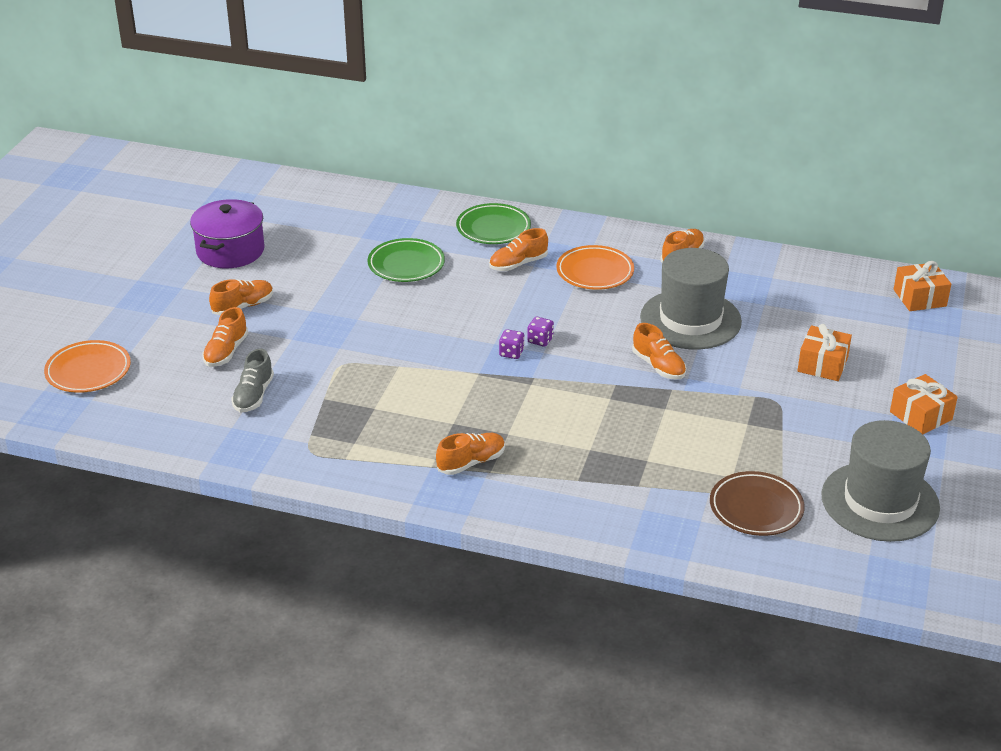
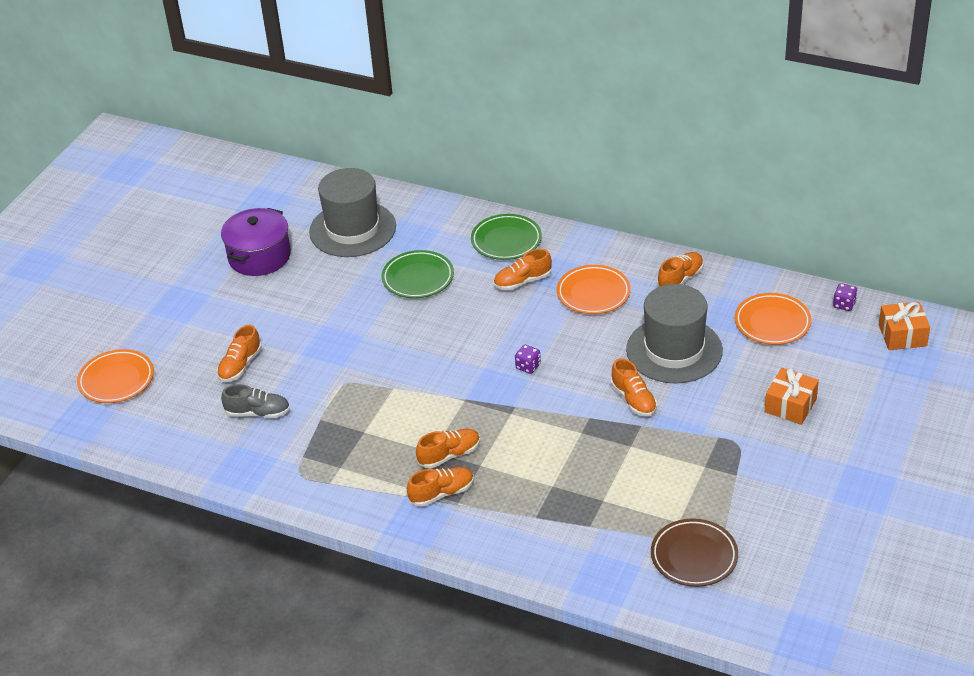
camera: 10 degrees right, 5 degrees up
(243, 306) = (262, 318): orange shoe -> orange shoe (449, 455)
(253, 395) = (258, 413): grey shoe -> grey shoe turned 105 degrees counterclockwise
(511, 353) = (499, 379): purple dice -> purple dice (844, 304)
(785, 291) = (772, 323): none -> orange plate
(880, 501) = (812, 556): grey hat -> grey hat (352, 229)
(921, 416) = (872, 466): orange gift -> none

